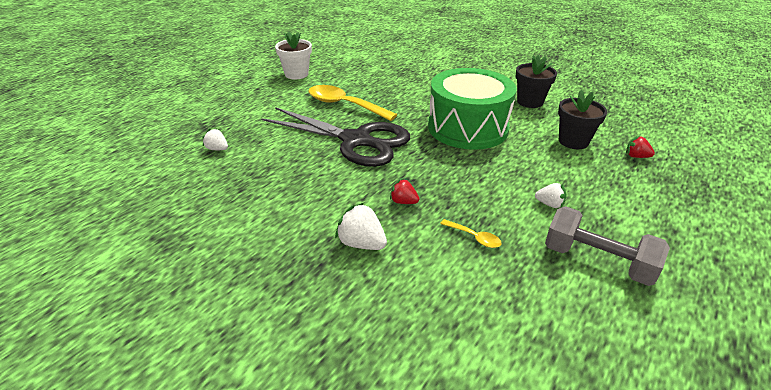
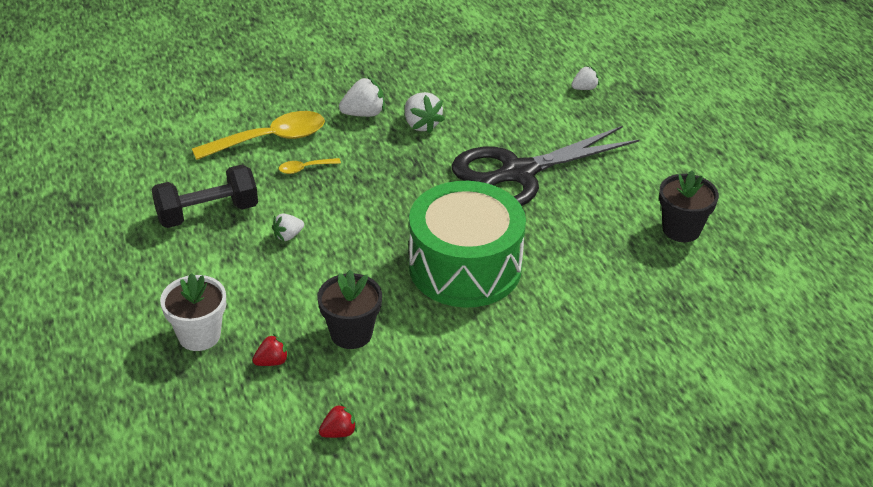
camera: 125 degrees right, 5 degrees up
(296, 74) = (743, 196): white flower pot -> white flower pot (199, 335)
(343, 204) = (421, 124): none -> white strawberry
(344, 105) = (611, 199): yellow spoon -> yellow spoon (270, 139)
(403, 202) = (388, 156): red strawberry -> red strawberry (339, 432)
(530, 102) = (472, 368): black flower pot -> black flower pot (681, 229)
(597, 261) = (207, 213): grey dumbbell -> black dumbbell

